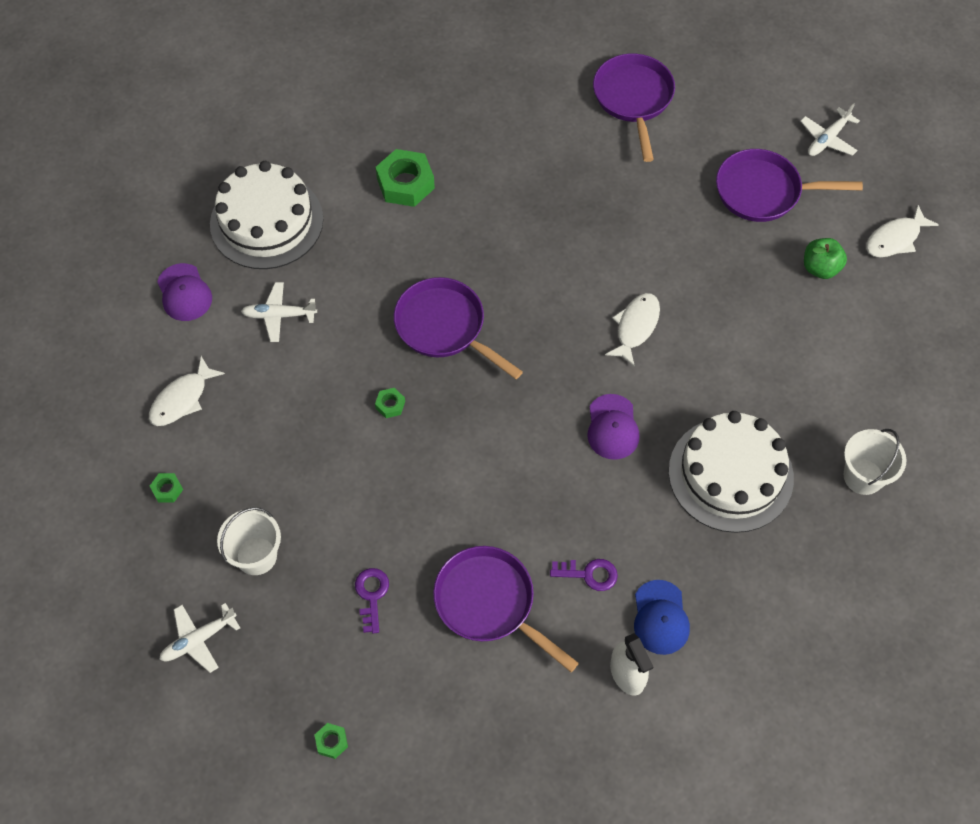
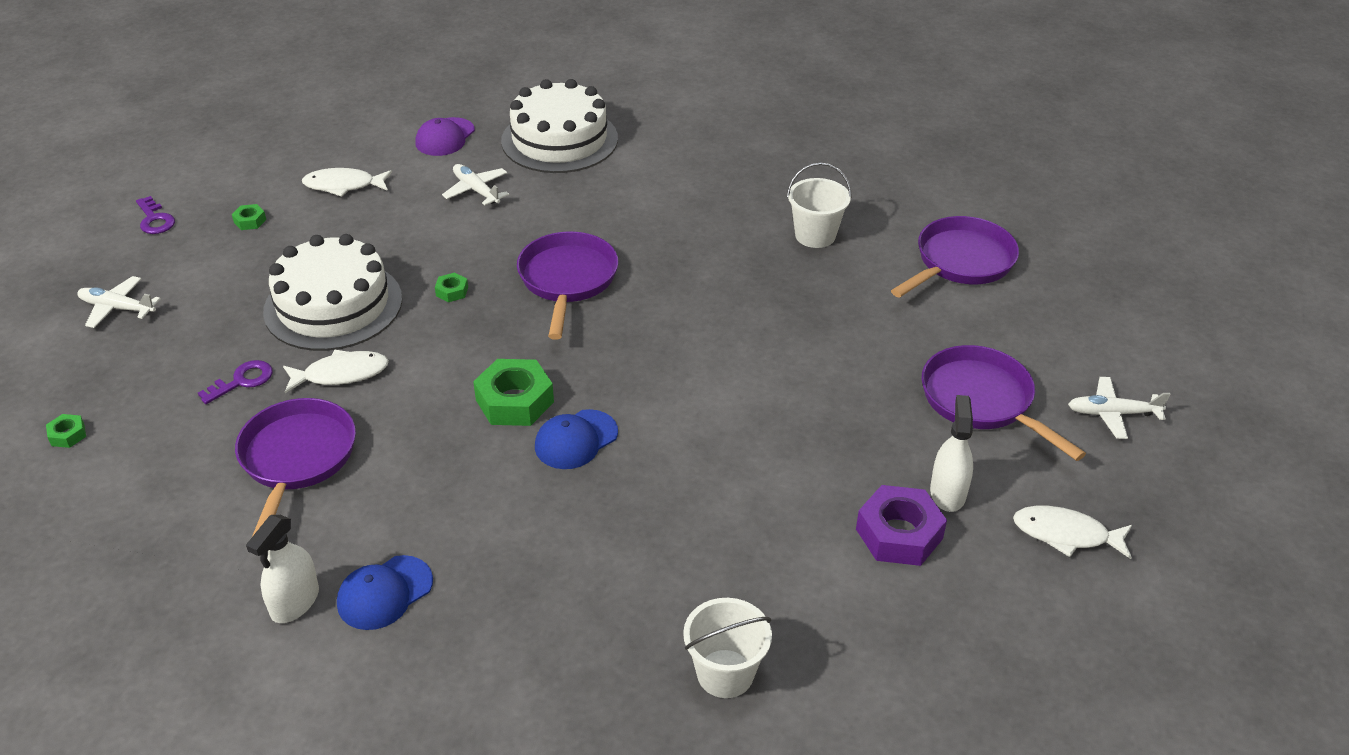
camera: 50 degrees right, 20 degrees down
(256, 556) = (226, 297): white bucket -> white bucket (815, 235)
(405, 183) = (688, 185): green nut -> green nut (515, 401)
(589, 574) = (390, 511): purple key -> purple key (155, 220)
(612, 427) = (576, 440): purple cap -> blue cap
(635, 327) = (708, 396): white fish -> white fish (341, 374)
(730, 474) = (611, 557): white cake -> white cake (333, 305)
(820, 268) = (947, 493): green apple -> white spray bottle
(831, 316) = (899, 534): none -> purple nut

